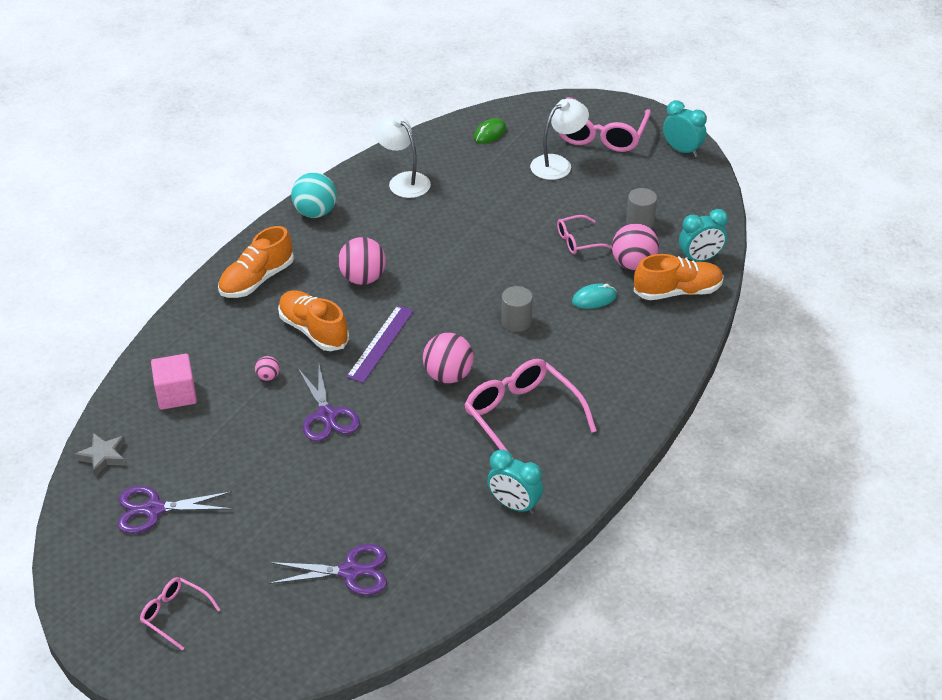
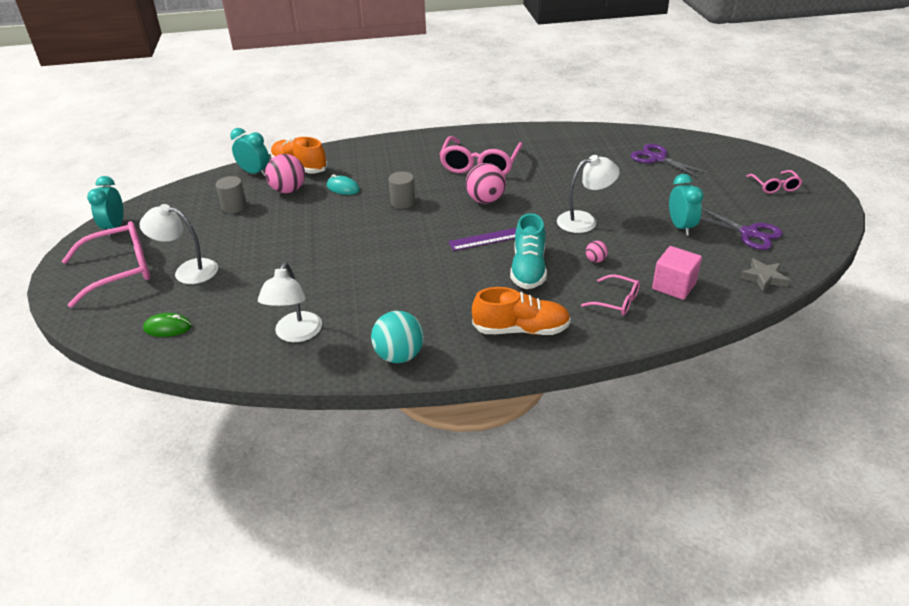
camera: 130 degrees left, 5 degrees down
(313, 331) = (528, 269): orange shoe -> turquoise shoe
(327, 415) = (584, 220): purple scissors -> white lamp
(363, 278) = (446, 281): pink ball -> none
(514, 505) = (541, 141): turquoise clock -> turquoise clock (680, 227)
(578, 241) = (286, 219): pink glasses -> pink glasses (616, 301)

